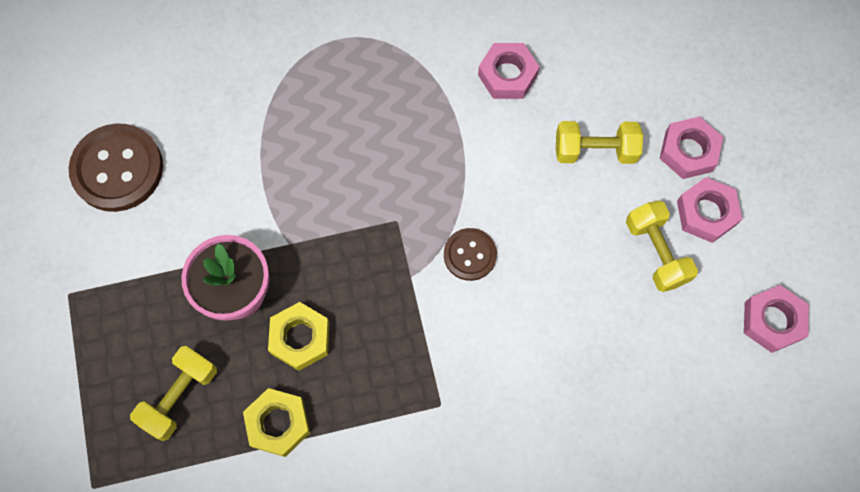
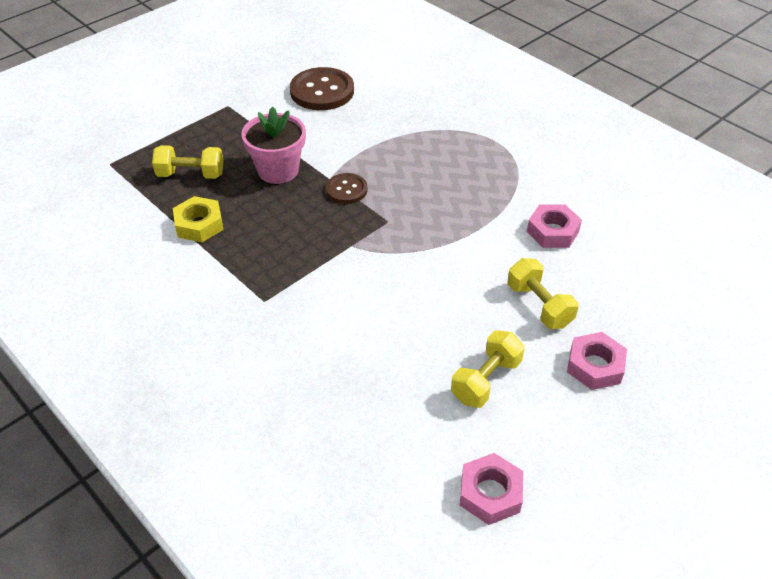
camera: 60 degrees right, 25 degrees down
(300, 338) = (266, 210): yellow nut -> none
(470, 255) = (392, 269): brown button -> brown button (346, 190)
(706, 213) = (550, 401): pink nut -> none

